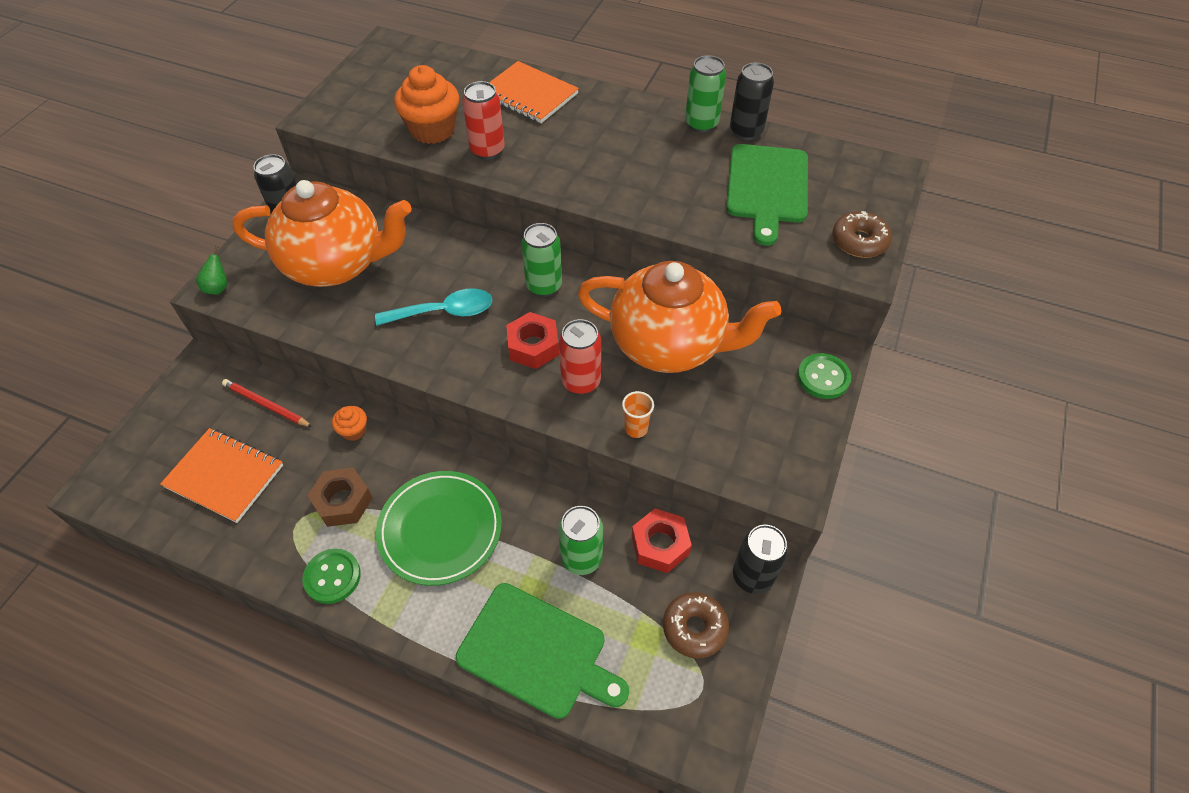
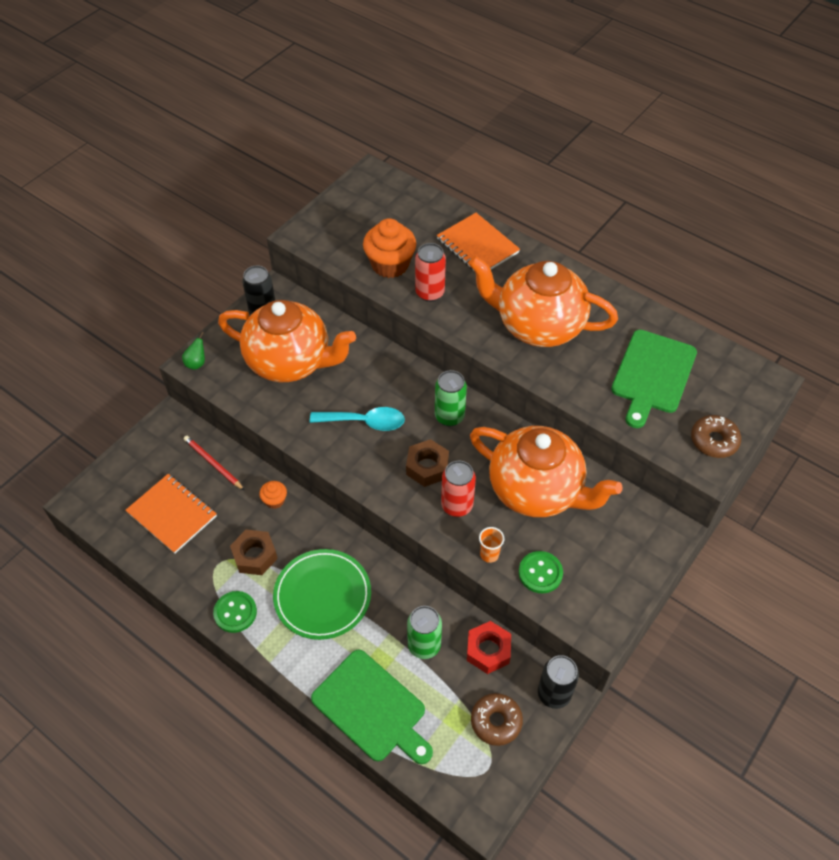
camera: 15 degrees right, 0 degrees up
(533, 346) = (427, 467): red nut -> brown nut
(623, 162) = (538, 326): none -> orange teapot
(701, 124) = (615, 303): green can -> none
(746, 131) = (652, 317): black can -> none
(823, 377) = (655, 547): green button -> green button (540, 573)

